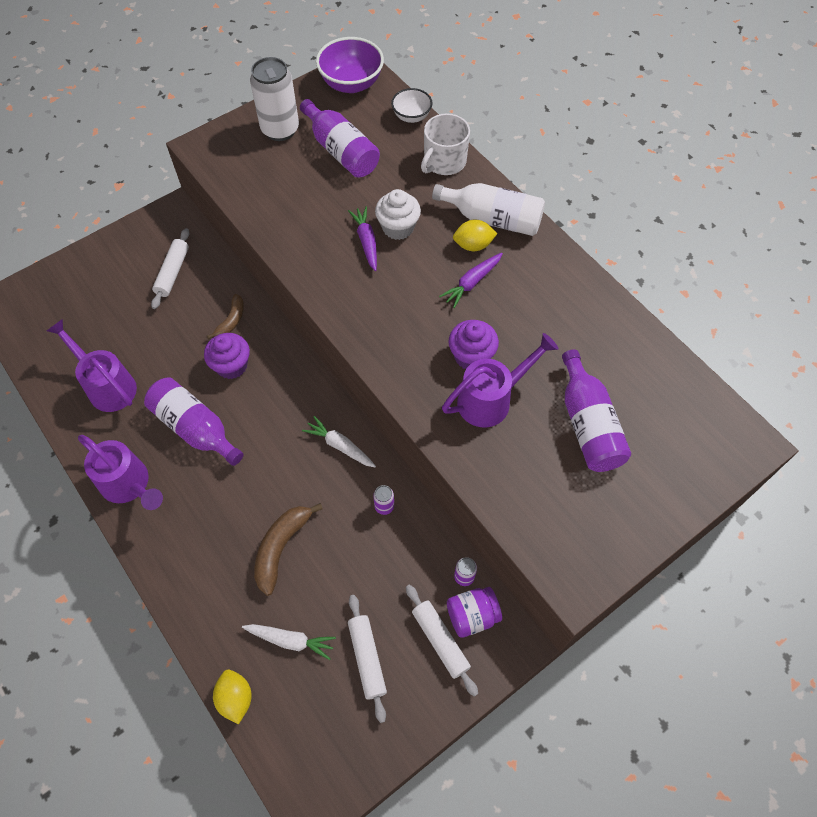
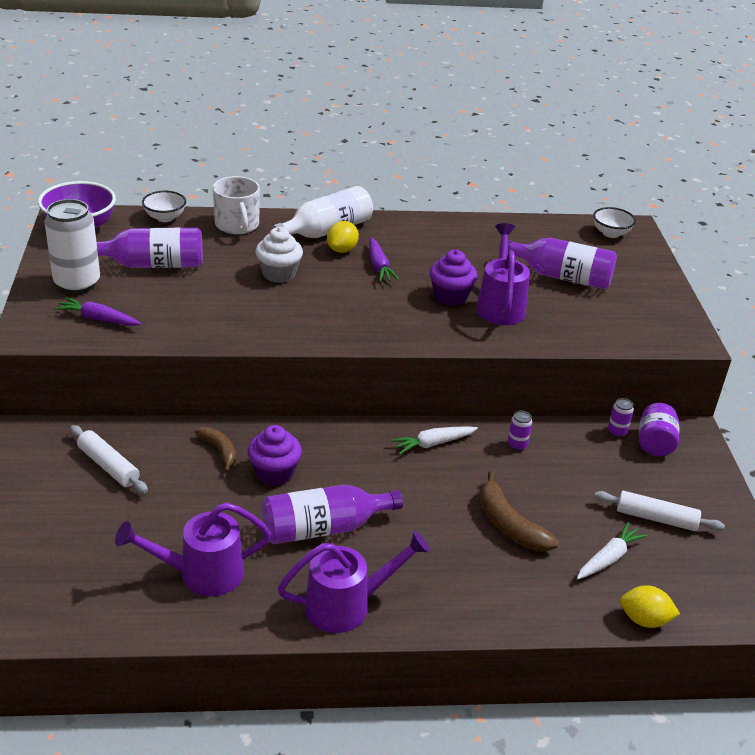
camera: 60 degrees left, 25 degrees down
(366, 242) = (274, 294): purple carrot -> purple carrot (98, 319)
(440, 641) = (666, 470): white rolling pin -> none
(716, 430) = (611, 233): none -> white bowl

